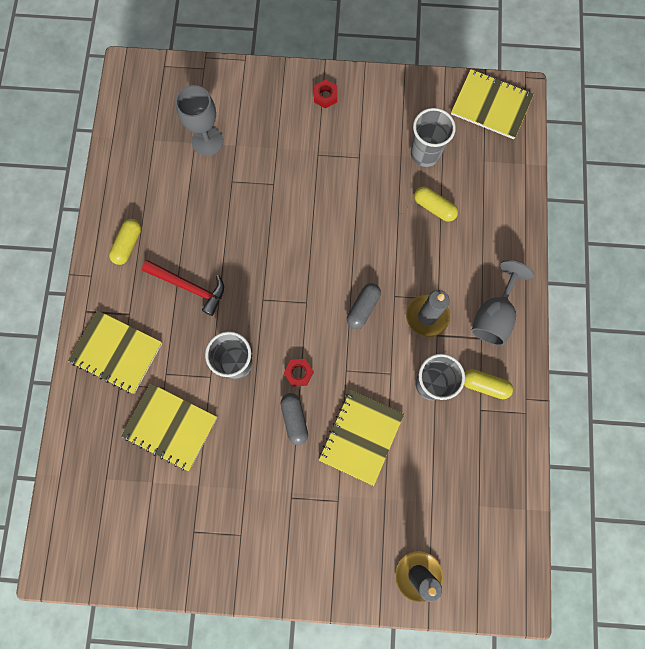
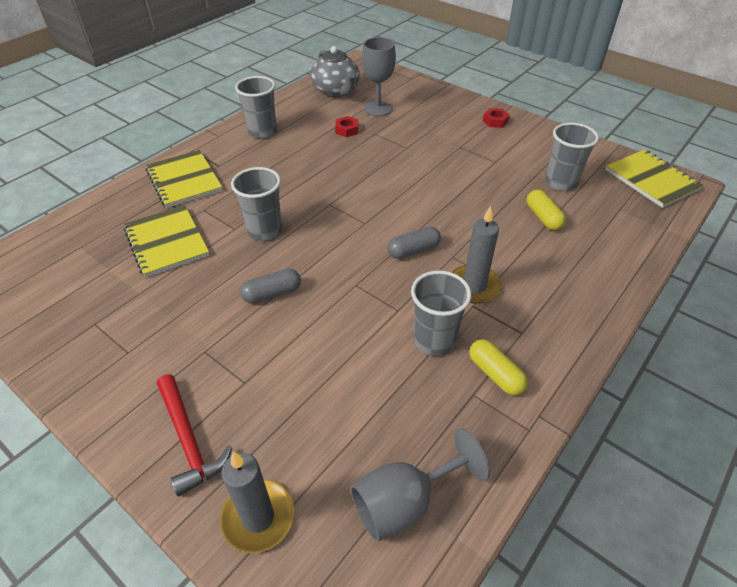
camera: 35 degrees right, 30 degrees down
(128, 244) = (262, 132): yellow capsule -> grey cup
(146, 137) = (336, 91): none -> grey teapot
(190, 287) = (280, 171): red hammer -> red hammer (189, 440)
(294, 419) = (272, 294): grey capsule -> grey capsule turned 45 degrees clockwise
(298, 373) = (310, 264): red nut -> red nut (347, 130)
(361, 437) = (320, 342): yellow notebook -> none
(493, 315) = (550, 321): grey goblet -> grey goblet (404, 502)

